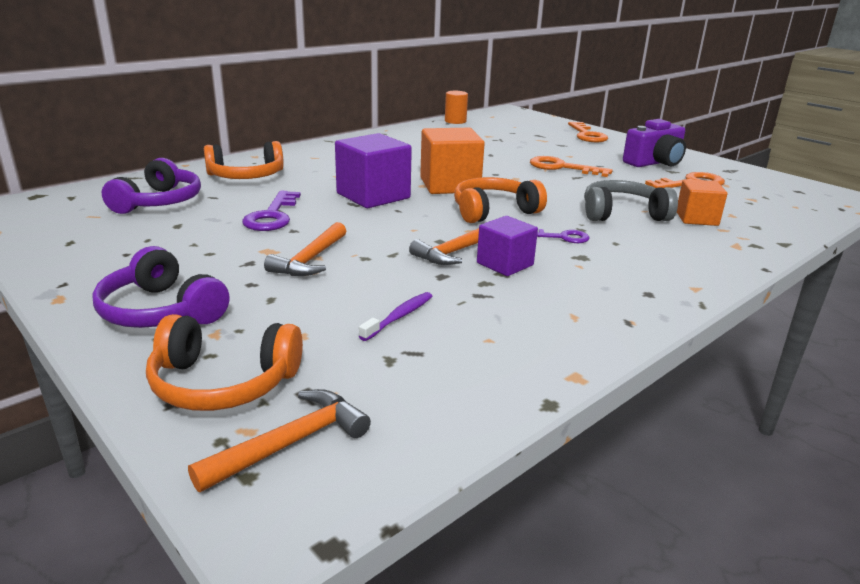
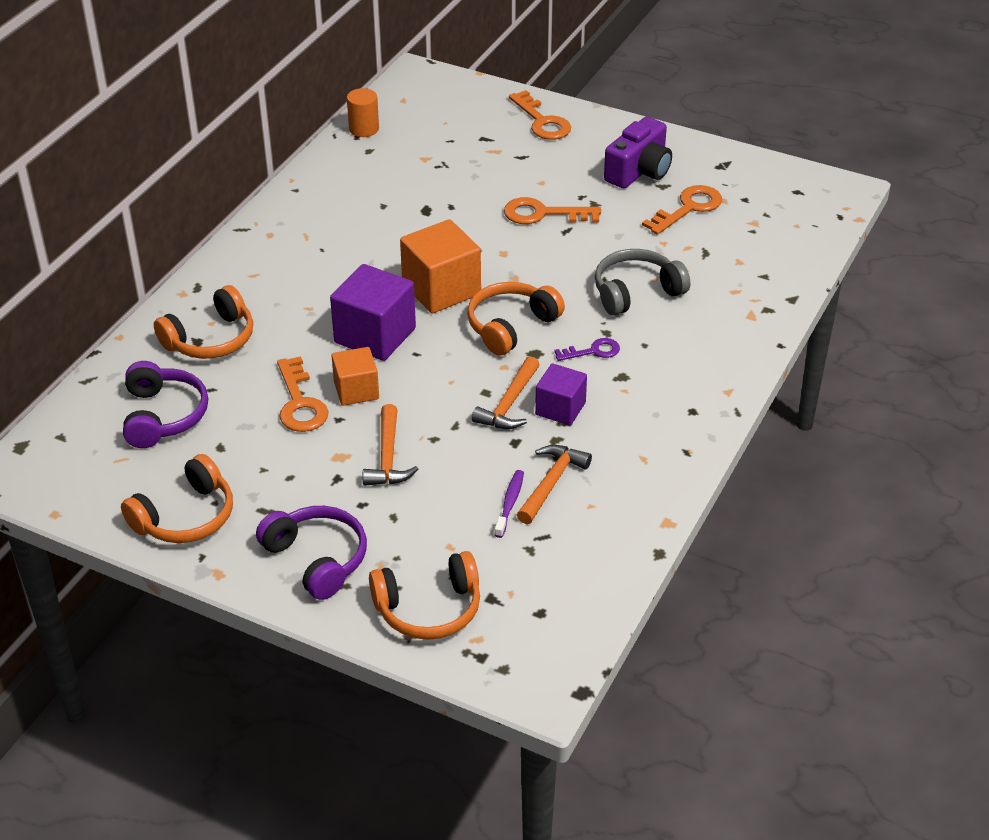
camera: 20 degrees left, 15 degrees up
(89, 257) = (186, 517): none -> orange headphones
(161, 311) = (317, 559): purple headphones -> purple headphones turned 150 degrees counterclockwise
(272, 216) = (300, 403): purple key -> orange key
(290, 443) = (511, 638): orange hammer -> orange hammer (551, 483)
(696, 218) = (707, 279): orange cube -> orange cube (356, 390)

